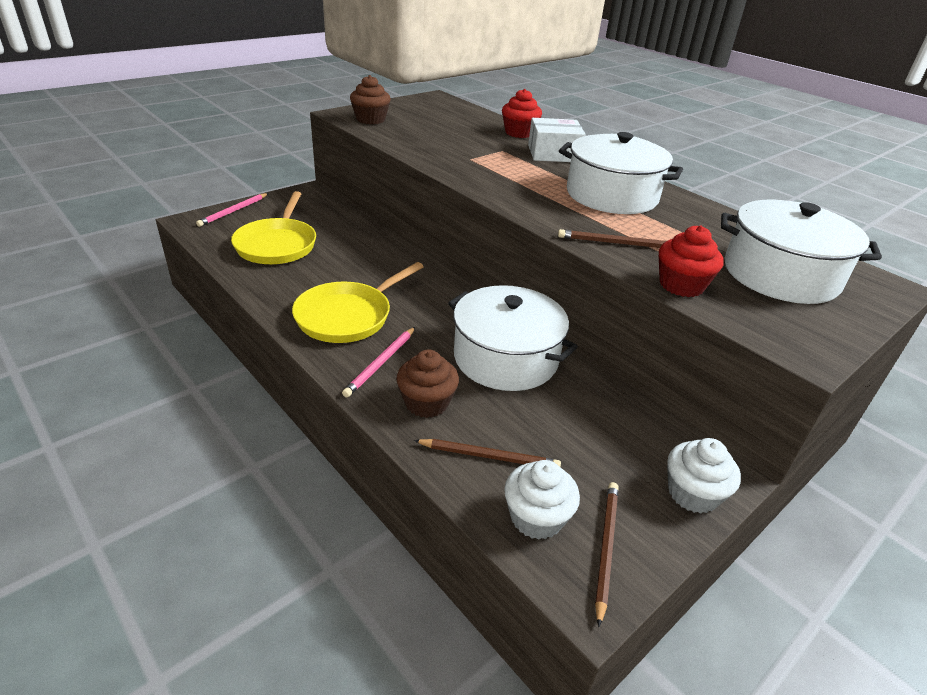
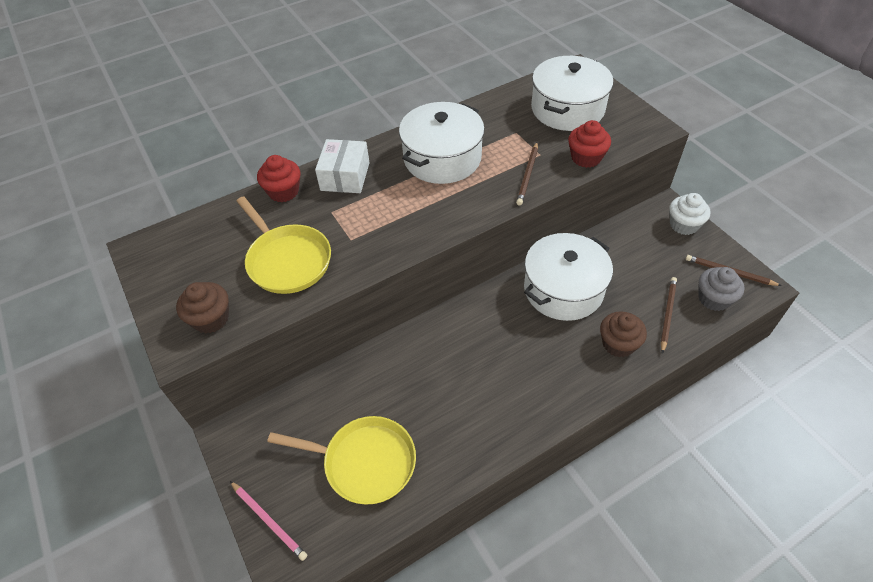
camera: 75 degrees left, 15 degrees up
(348, 316) = (506, 393): yellow pan -> yellow pan (287, 260)
(381, 363) = (573, 371): pink pencil -> none
(536, 517) = (713, 299): white cupcake -> grey cupcake

